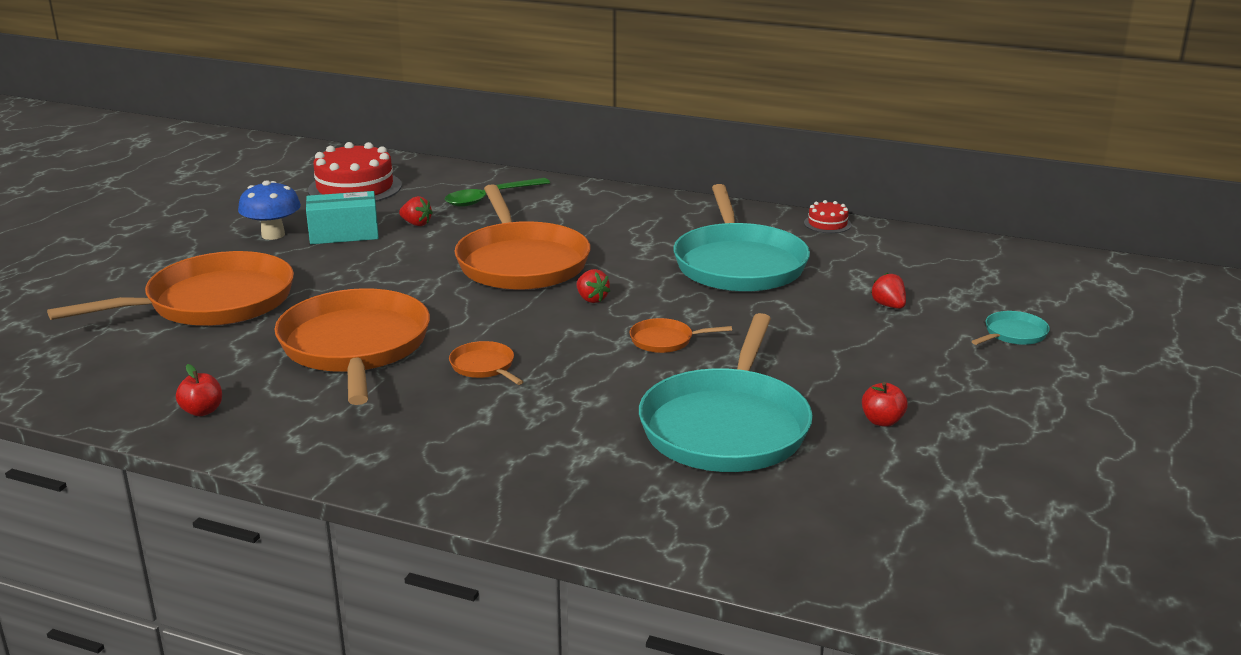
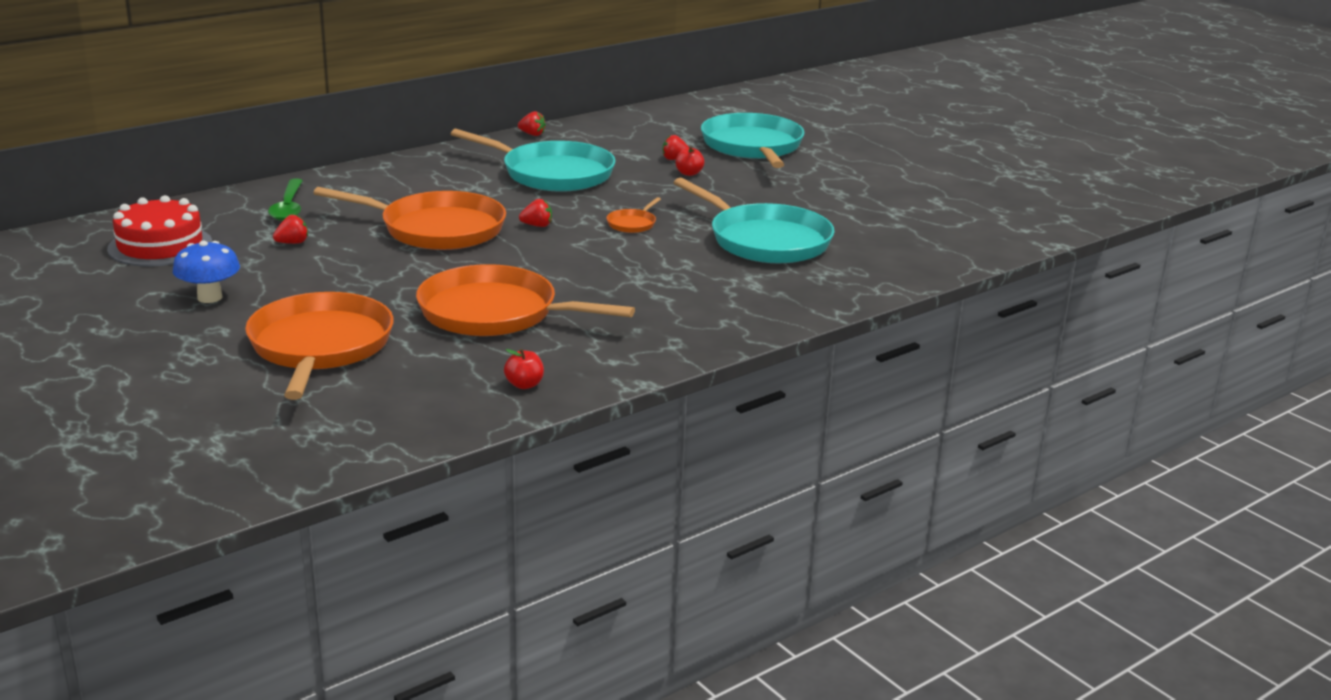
camera: 60 degrees left, 0 degrees up
(344, 234) = (263, 272): turquoise box -> none
(484, 366) = (591, 281): orange pan -> none
(827, 224) = (532, 134): red cake -> red strawberry
(882, 421) = (808, 205): red apple -> red apple (689, 173)
(1013, 334) = (752, 146): turquoise pan -> turquoise pan, size x2.42

